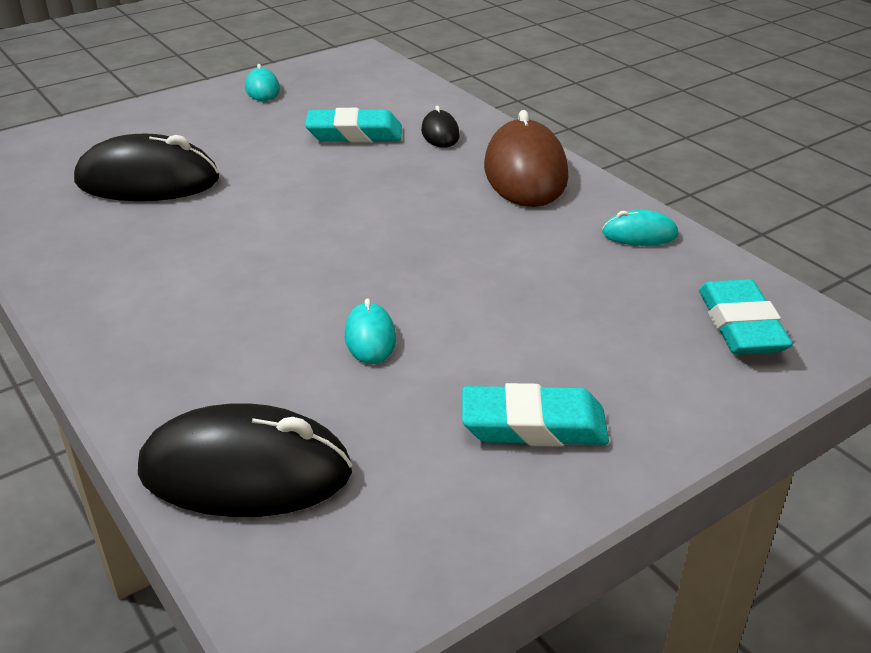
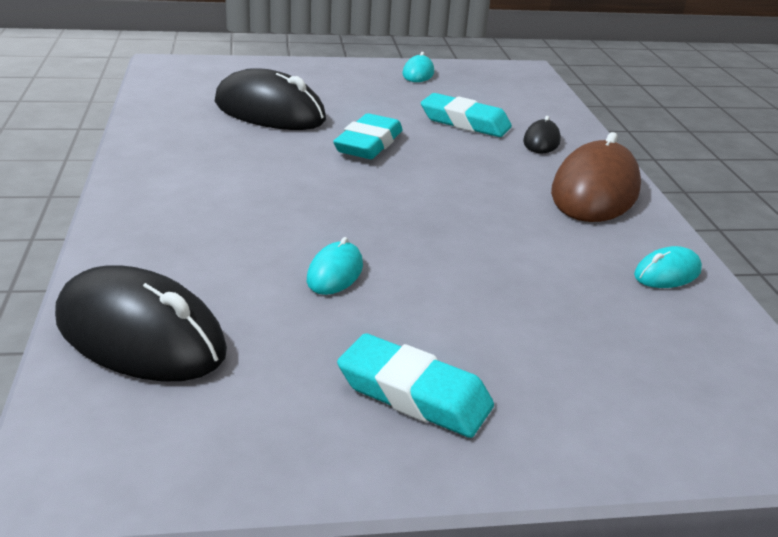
camera: 25 degrees right, 5 degrees down
(639, 234) = (667, 273): turquoise mouse -> turquoise mouse turned 60 degrees counterclockwise
(740, 325) = (709, 387): turquoise eraser -> turquoise eraser (368, 144)

